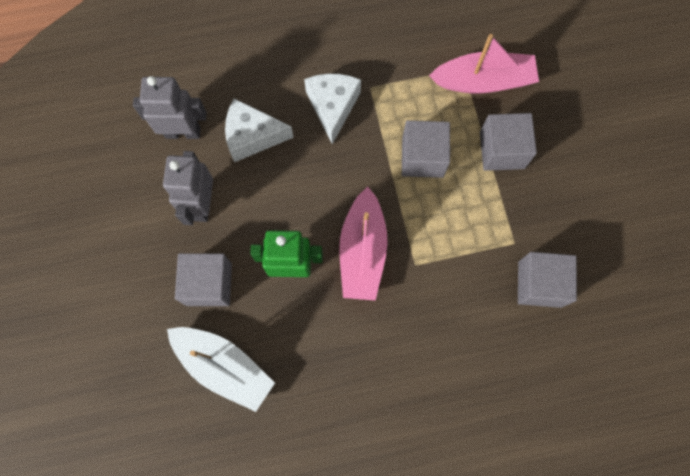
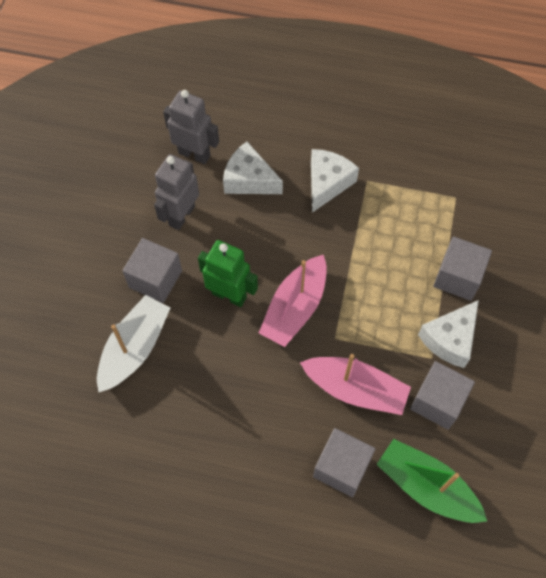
camera: 25 degrees right, 10 degrees down
(224, 367) = (134, 348): white boat -> white boat turned 120 degrees counterclockwise
(422, 157) = (384, 254): grey cube -> grey cube (341, 467)
(483, 81) = (469, 214): pink boat -> pink boat (355, 389)
(523, 217) = (450, 339): none -> white cheese
(567, 372) = (427, 486): none -> green boat

